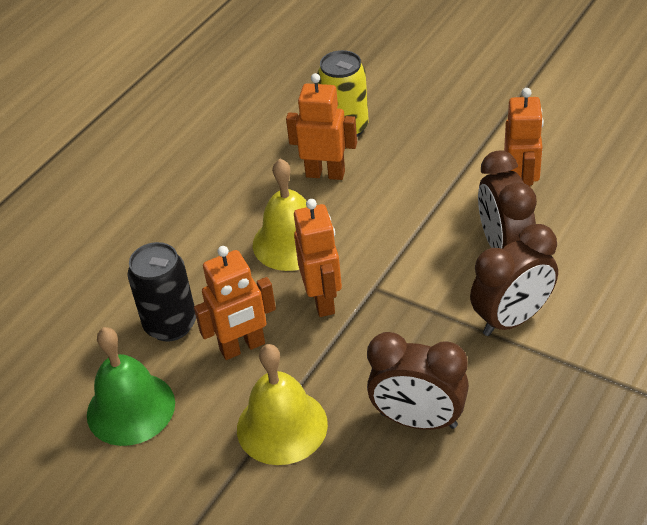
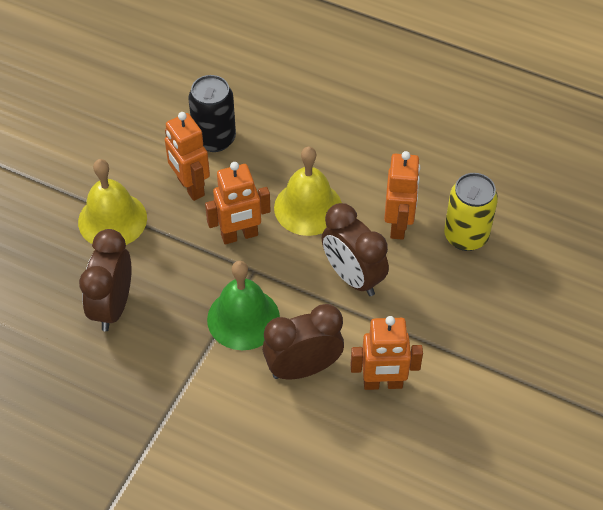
camera: 80 degrees right, 10 degrees up
(131, 408) = (134, 128): green bell -> green bell (243, 318)
(512, 319) = (216, 373): brown clock -> brown clock (353, 277)

